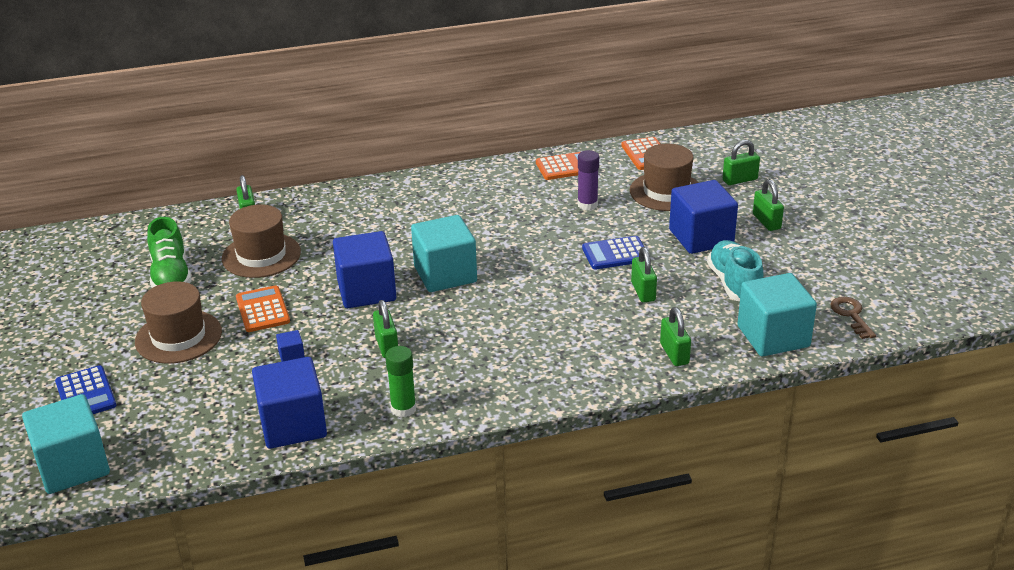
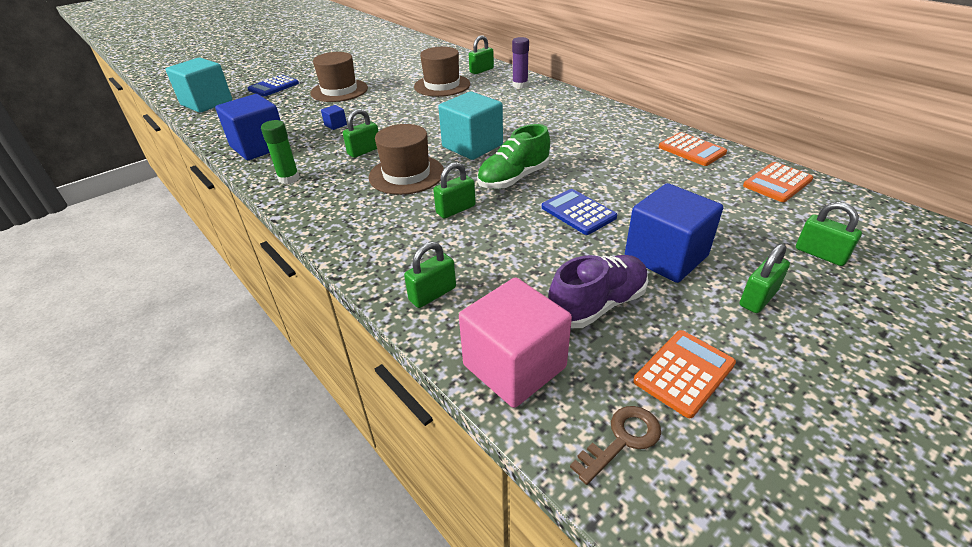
camera: 65 degrees right, 5 degrees up
(171, 276) = (399, 71): green shoe -> green shoe (513, 178)
(262, 310) = (382, 103): orange calculator -> orange calculator (684, 372)
(366, 291) = (427, 126): blue cube -> none
(587, 205) = (643, 176): purple glue stick -> purple glue stick (520, 85)
(643, 291) = (528, 245): green padlock -> green padlock (456, 209)
(666, 191) = (725, 212): brown hat -> brown hat (406, 174)
(734, 284) = (597, 305): turquoise shoe -> purple shoe
(773, 336) = (514, 366): turquoise cube -> pink cube

